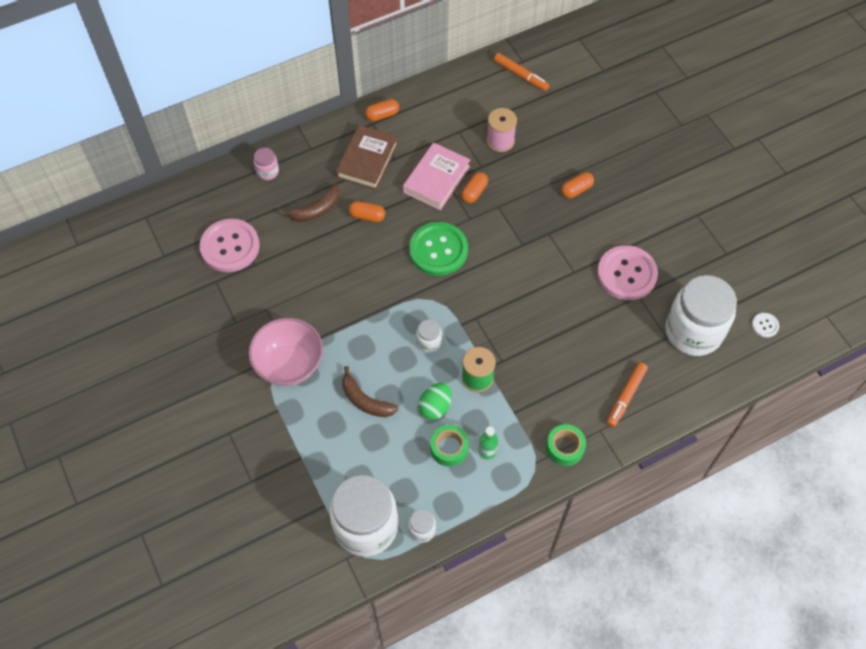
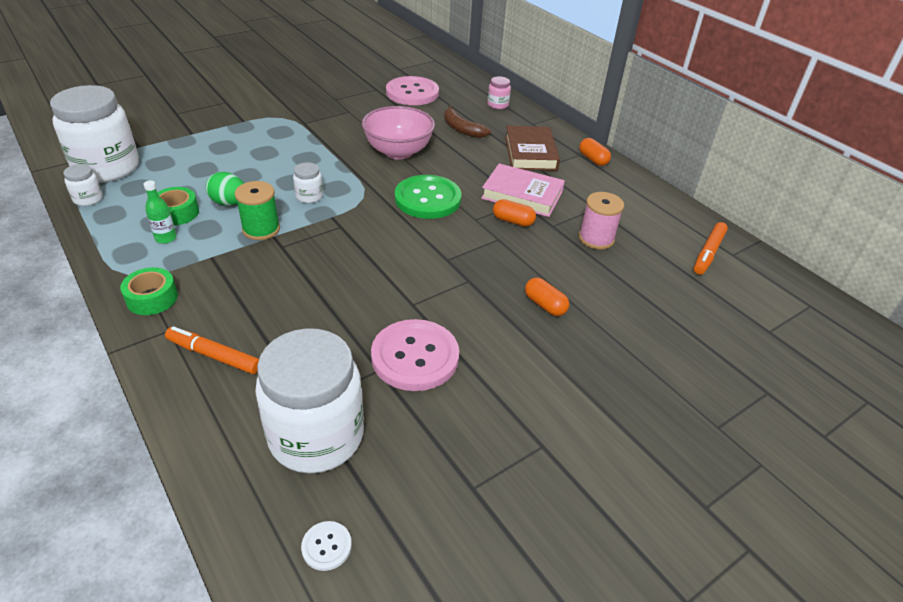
camera: 80 degrees right, 20 degrees down
(289, 364) = (290, 124): pink bowl -> pink bowl (398, 152)
(365, 400) = (245, 163): brown banana -> none
(367, 160) = (530, 153): brown book -> brown book turned 75 degrees clockwise
(367, 216) = (461, 155): orange capsule -> none

